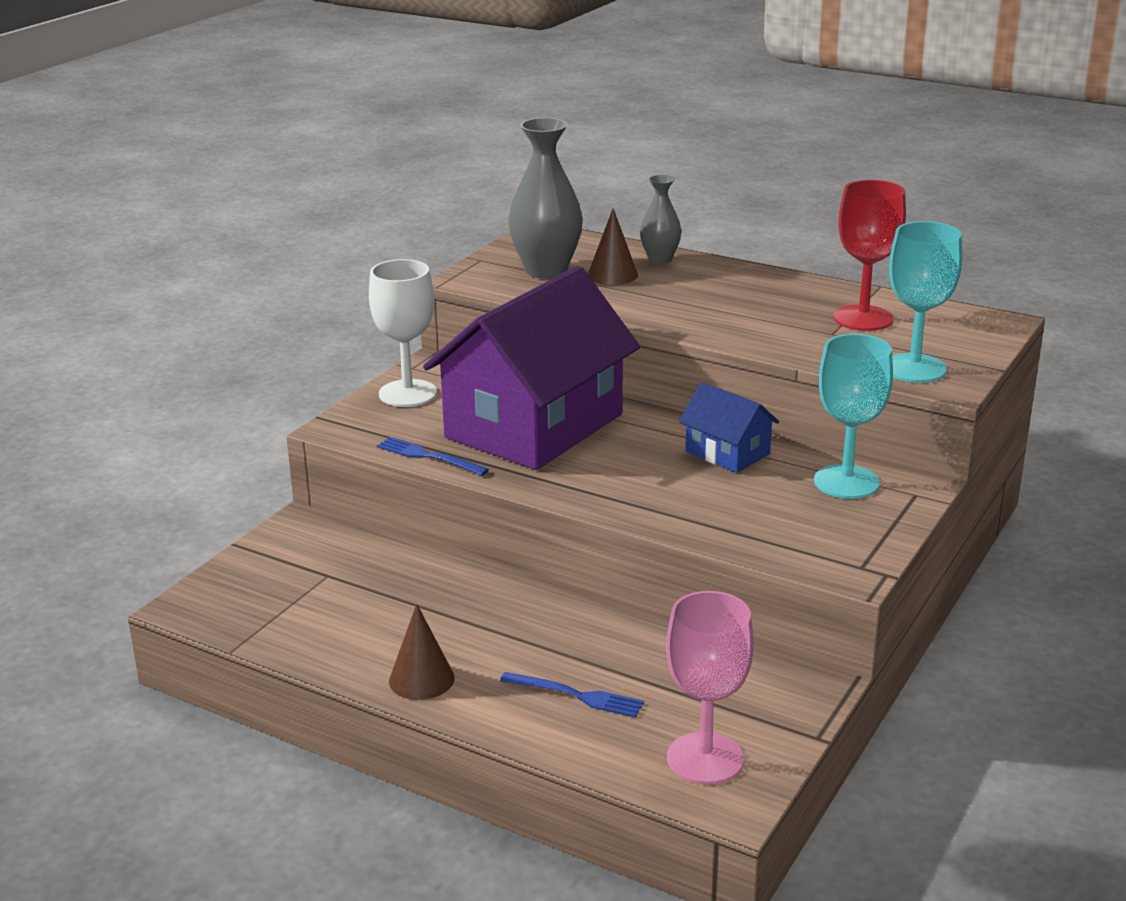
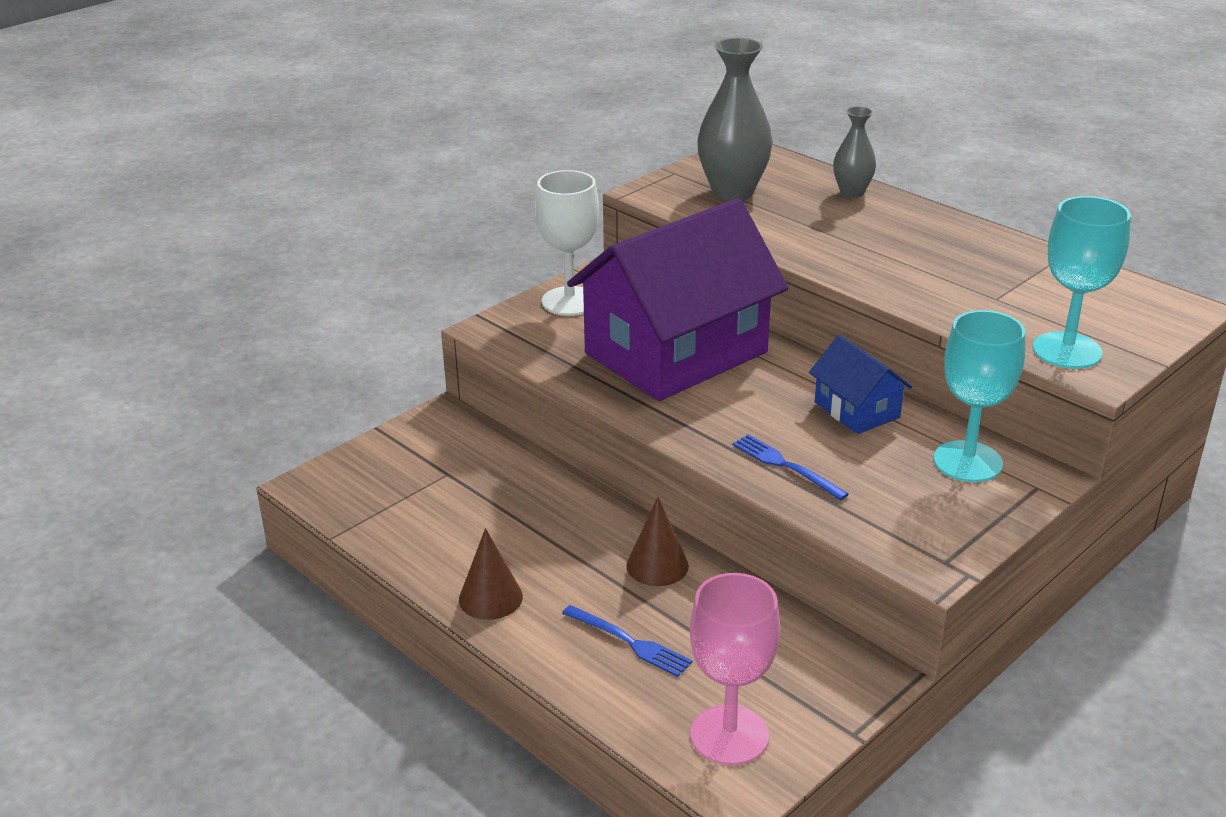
camera: 15 degrees right, 5 degrees up
(428, 456) = (561, 371): blue fork -> blue fork (785, 466)
(612, 275) = (796, 204): brown cone -> brown cone (657, 565)
(863, 318) = (1036, 285): red goblet -> none

